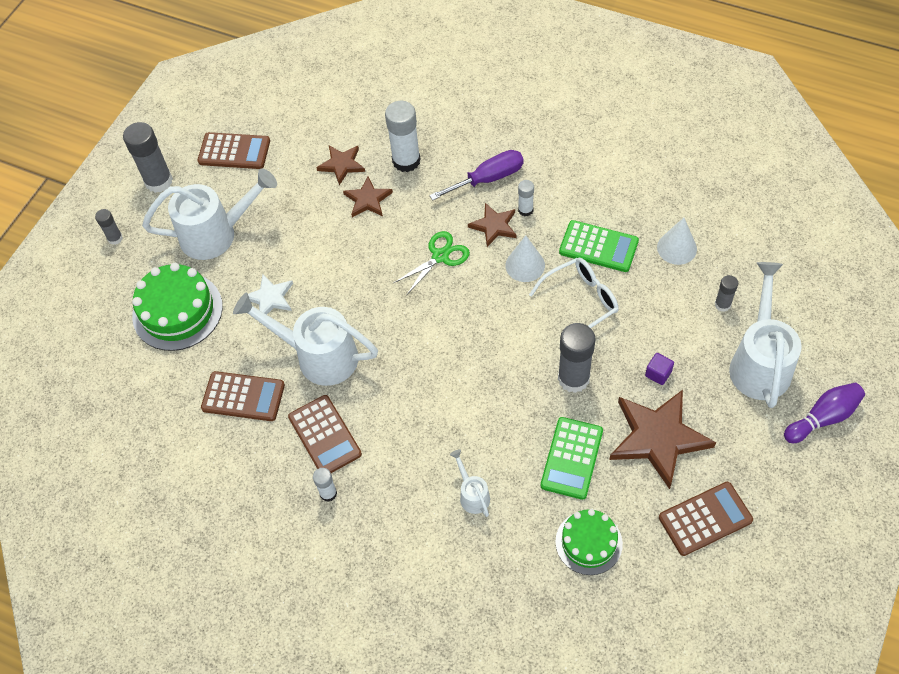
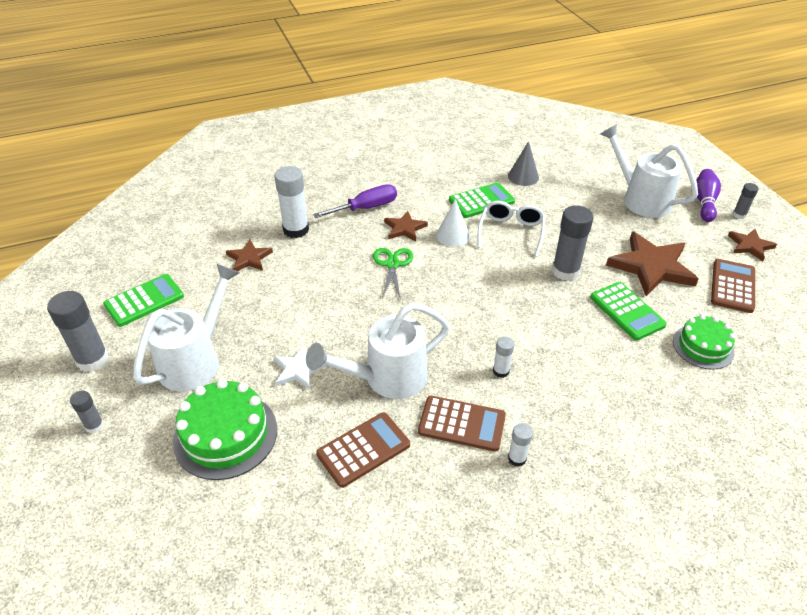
camera: 50 degrees left, 15 degrees down
(234, 151) = (144, 300): brown calculator -> green calculator
(368, 200) = (296, 266): brown star -> brown star (750, 246)
(472, 495) = (606, 377): white watering can -> none
(488, 179) = (366, 208): purple screwdriver -> purple screwdriver turned 45 degrees clockwise
(525, 210) = (412, 209): white glue stick -> white glue stick (501, 371)
(658, 373) = (603, 237): purple cube -> none
(677, 248) = (523, 176): white cone -> grey cone
(722, 304) = (584, 186): grey glue stick -> grey glue stick (739, 215)

